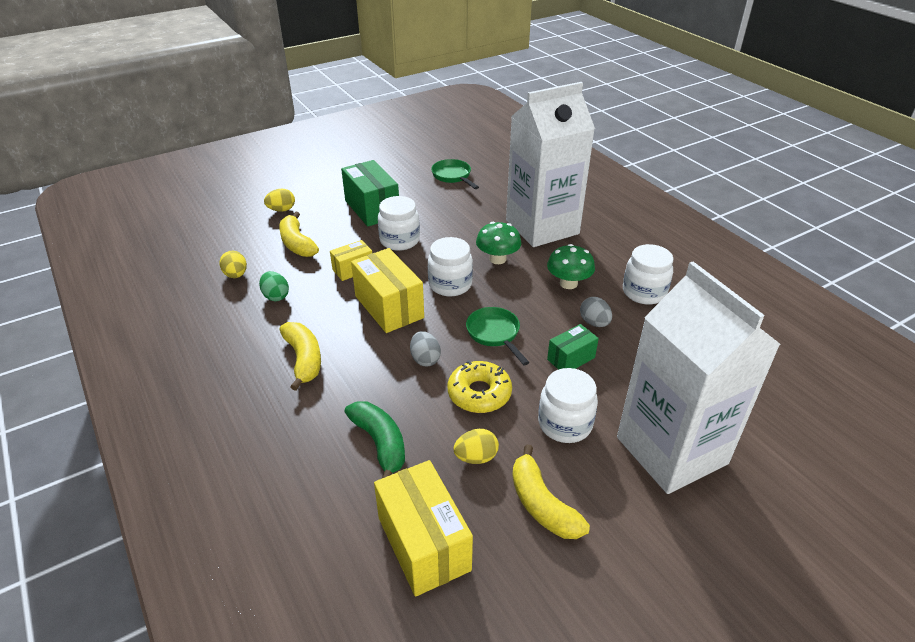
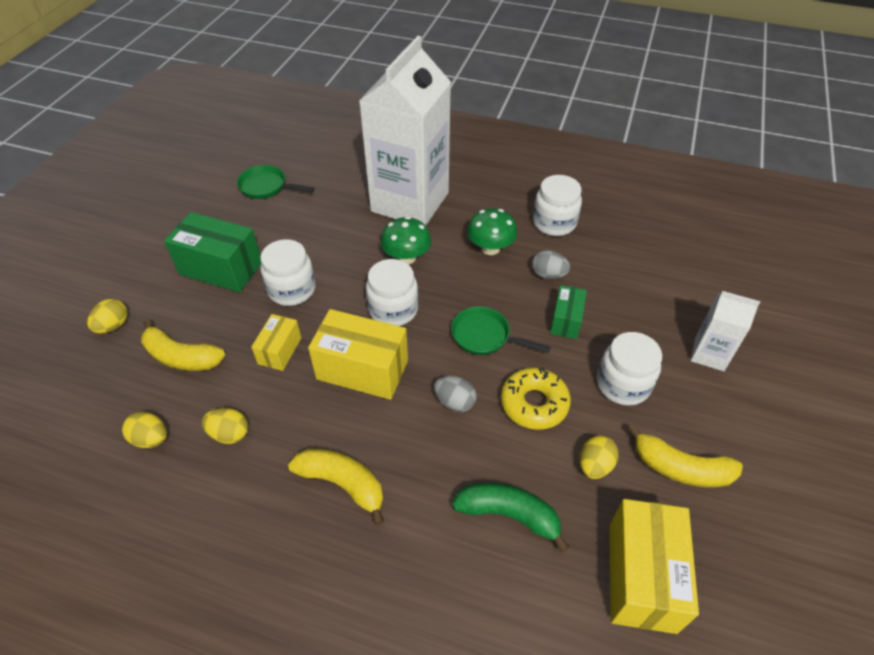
camera: 40 degrees left, 10 degrees up
(276, 296) = (229, 434): green egg -> yellow egg
(423, 543) = (641, 576): yellow box -> yellow box turned 75 degrees clockwise
(671, 450) = (709, 354): white carton -> white carton, size x0.45

